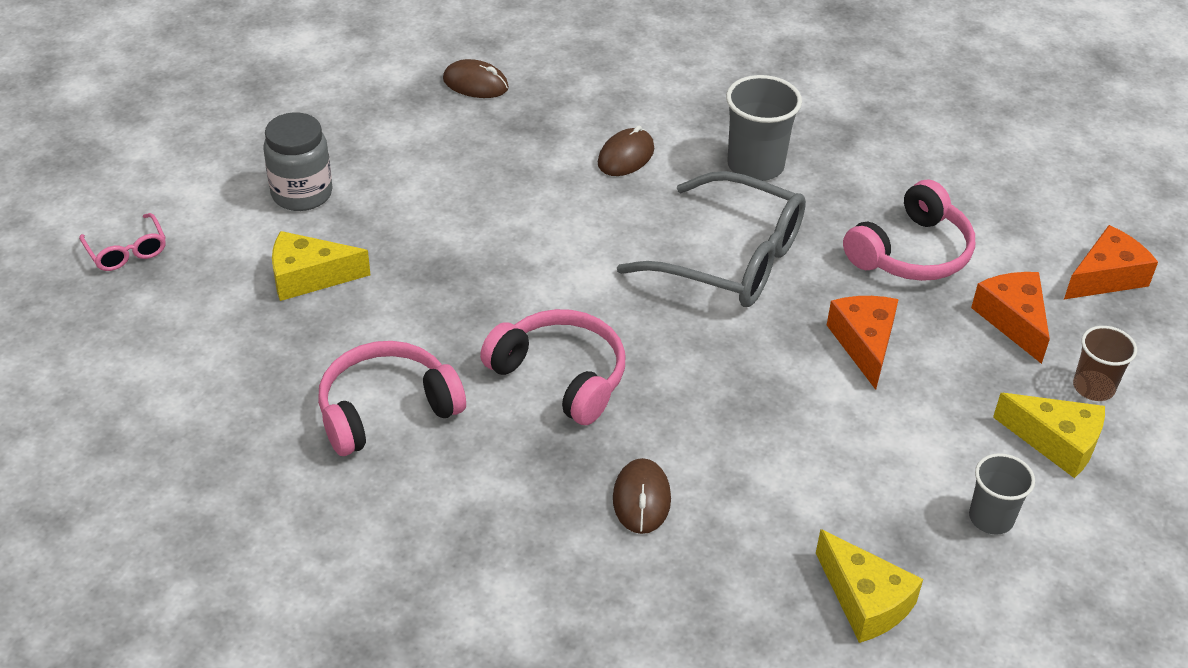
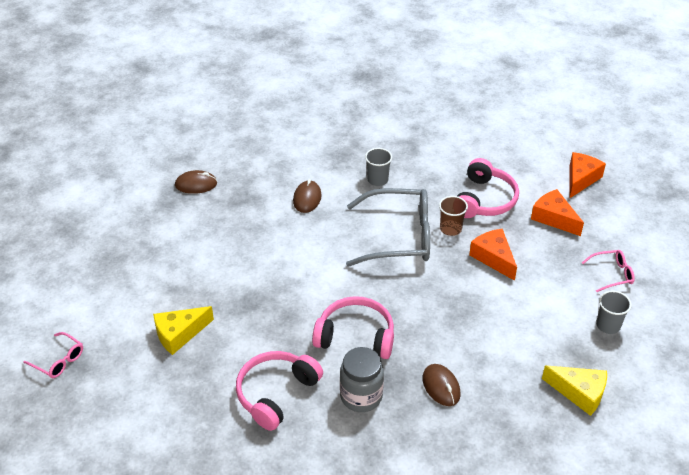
camera: 25 degrees left, 0 degrees up
(302, 194) = (140, 286): grey jar -> grey jar (361, 396)
(755, 165) = (377, 180): grey cup -> grey cup, size x0.63
(1056, 442) = (612, 274): yellow cheese -> pink glasses
(1093, 387) = (610, 239): brown cup -> brown cup (450, 229)

